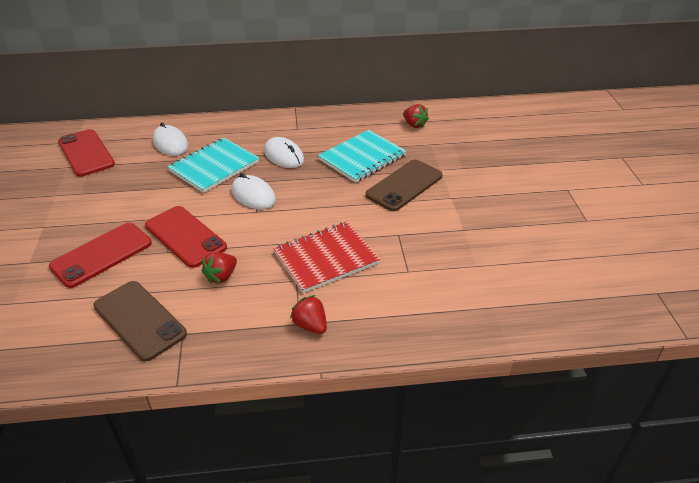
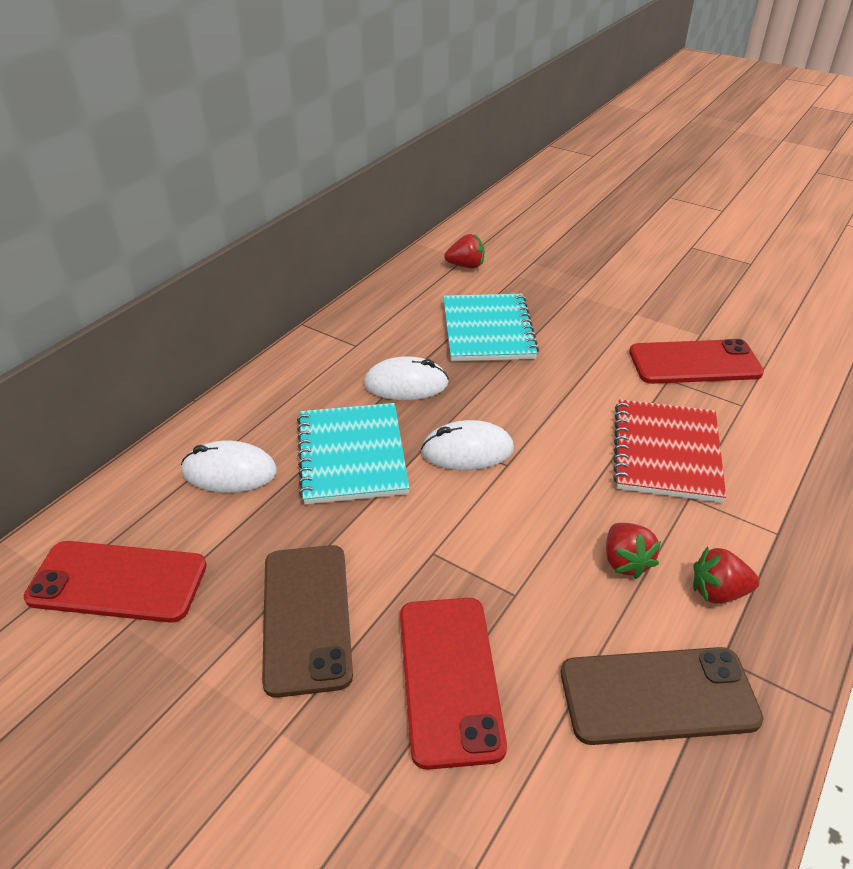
camera: 50 degrees left, 0 degrees up
(185, 236) = (496, 559): red phone -> red phone (694, 363)
(310, 325) = (788, 525): red strawberry -> red strawberry (718, 592)
(404, 185) = (579, 330): brown phone -> brown phone (306, 617)

